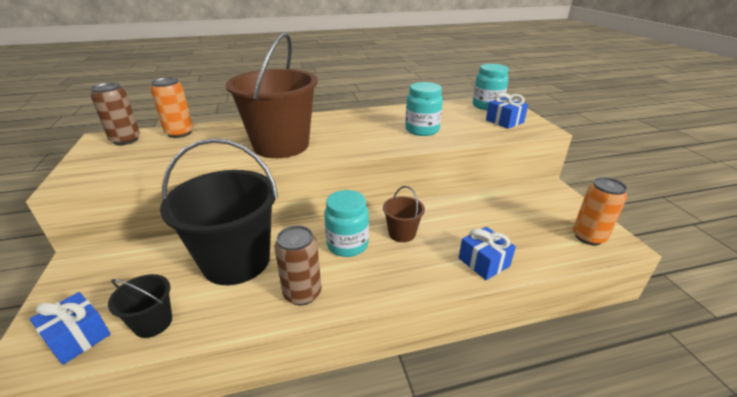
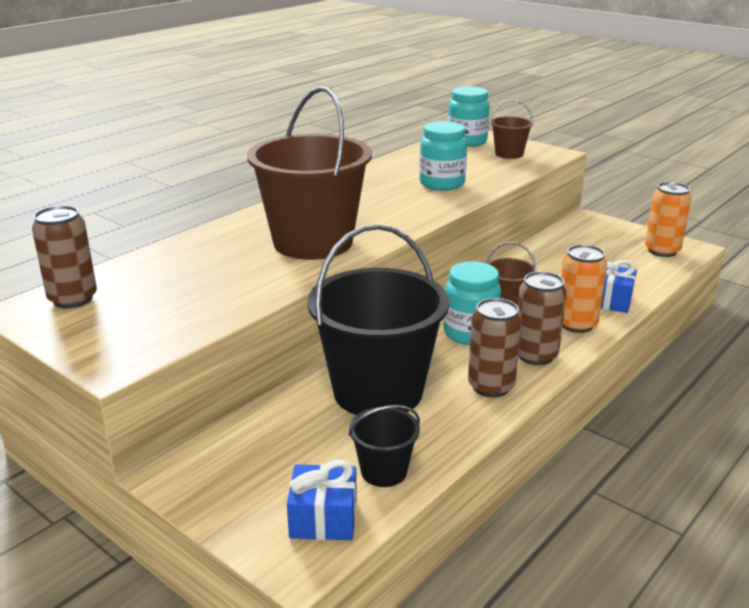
camera: 35 degrees left, 5 degrees down
(179, 133) = (139, 268): orange can -> orange can (576, 324)
(366, 283) = (535, 355): none -> brown can
(504, 121) = (509, 154): blue gift -> brown bucket

